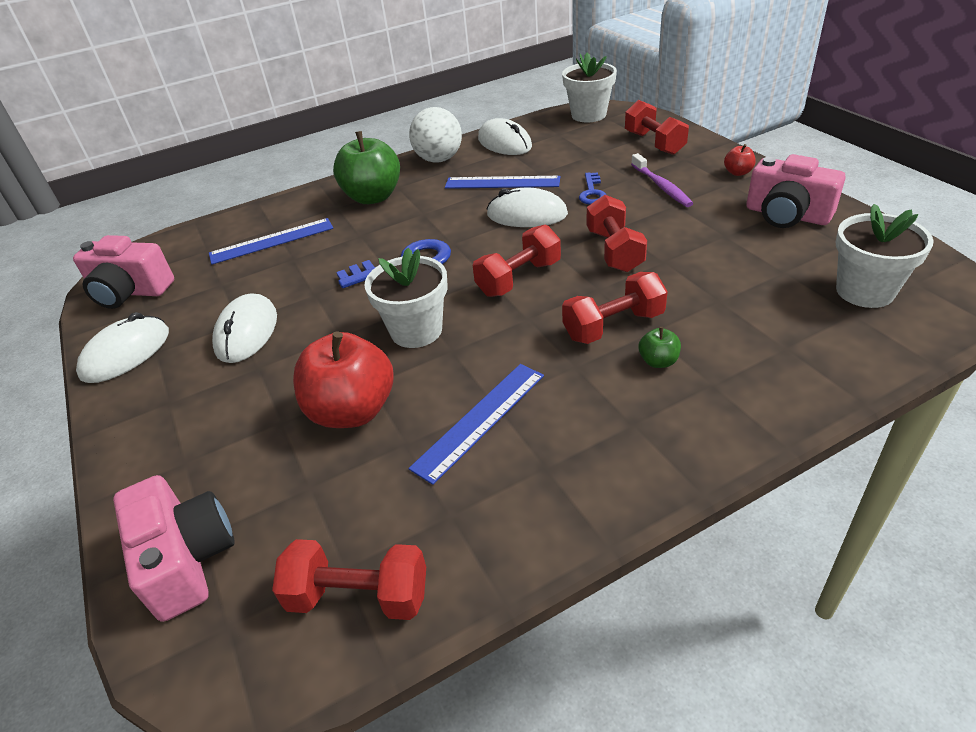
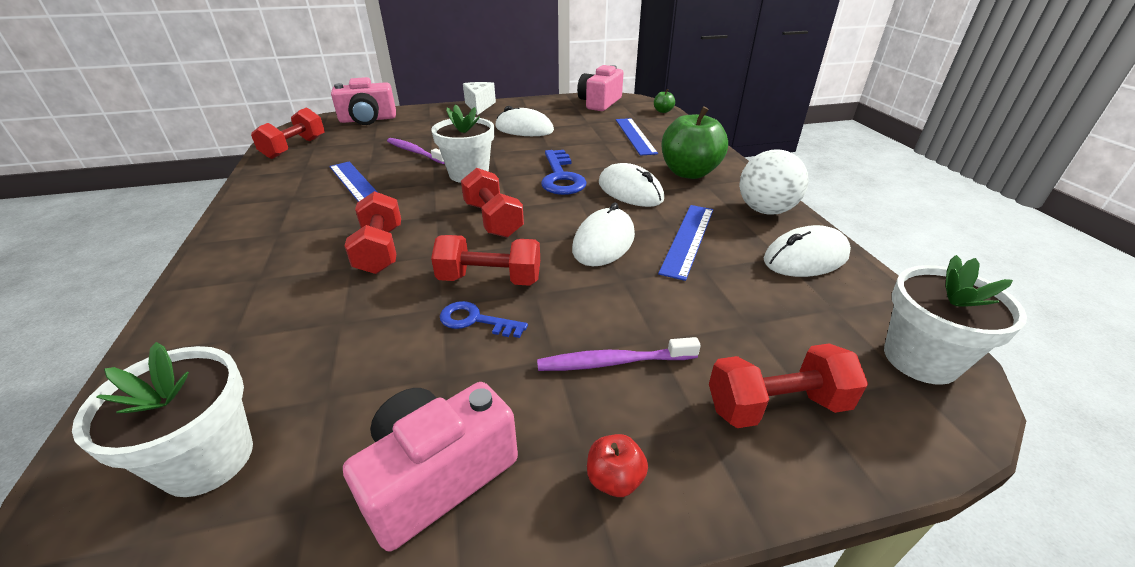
camera: 100 degrees right, 5 degrees down
(120, 419) = (479, 106): none -> white cheese
(126, 353) = (535, 105): white mouse -> white mouse (630, 191)
(352, 411) = (415, 152): red apple -> purple toothbrush
(592, 192) = (629, 296): blue key -> blue key (475, 320)
(658, 361) = (314, 260): green apple -> green apple (663, 111)

